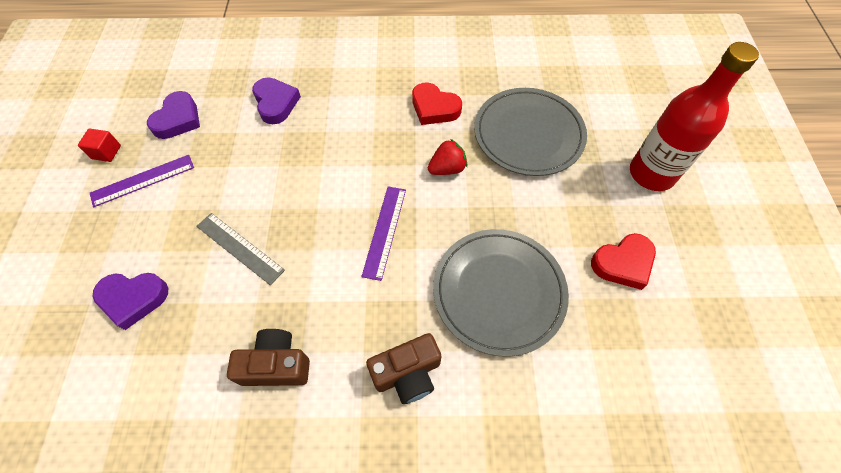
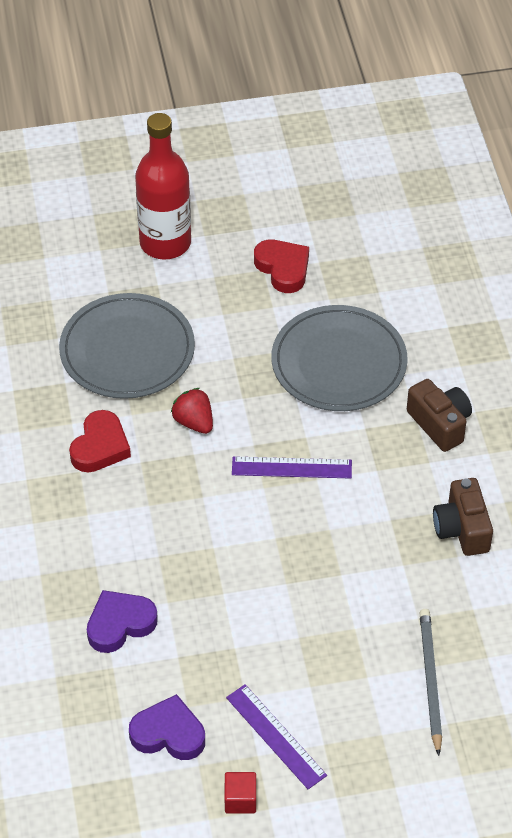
camera: 100 degrees left, 10 degrees down
(133, 299) = (430, 681): purple heart -> grey pencil
(239, 248) = (344, 599): grey ruler -> none

